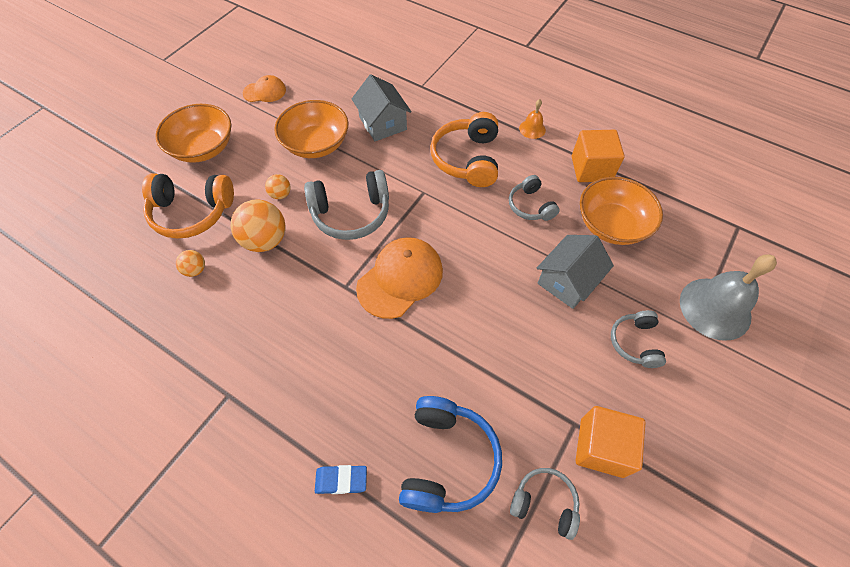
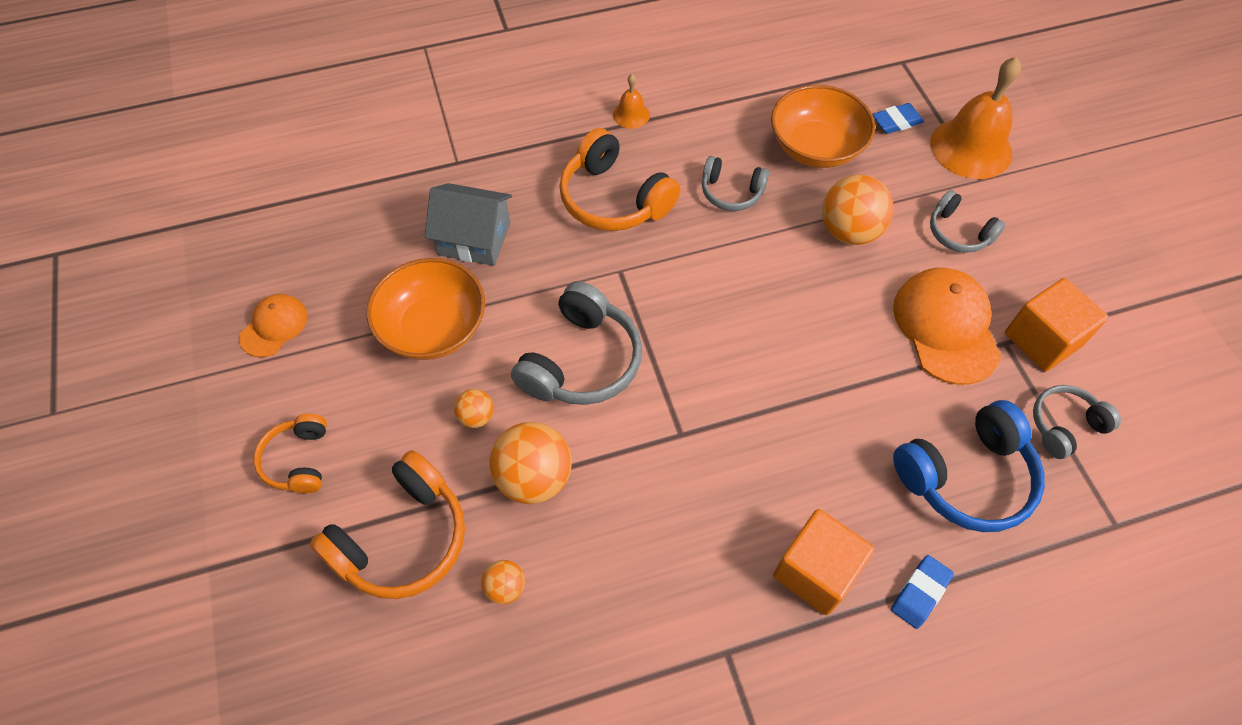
camera: 50 degrees left, 0 degrees up
(203, 148) = (298, 460): orange bowl -> orange headphones
(400, 279) = (718, 373): orange cap -> orange cap (946, 327)
(447, 460) = (966, 477): blue headphones -> blue headphones turned 105 degrees clockwise
(567, 281) = (849, 231): grey house -> orange ball
(591, 169) = (733, 109): orange cube -> orange cube (815, 571)
(684, 254) = (896, 122): none -> blue eraser
(715, 308) = (971, 148): grey bell -> orange bell

